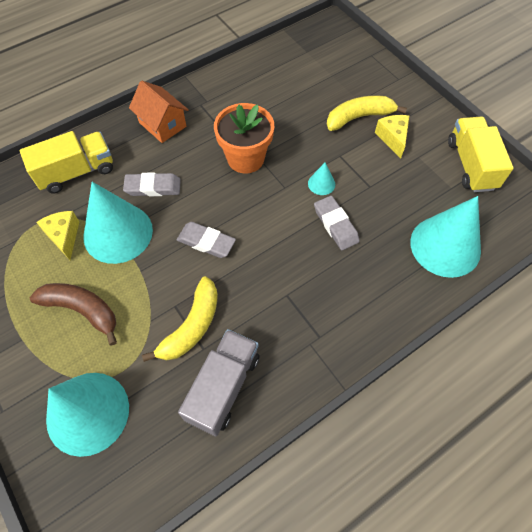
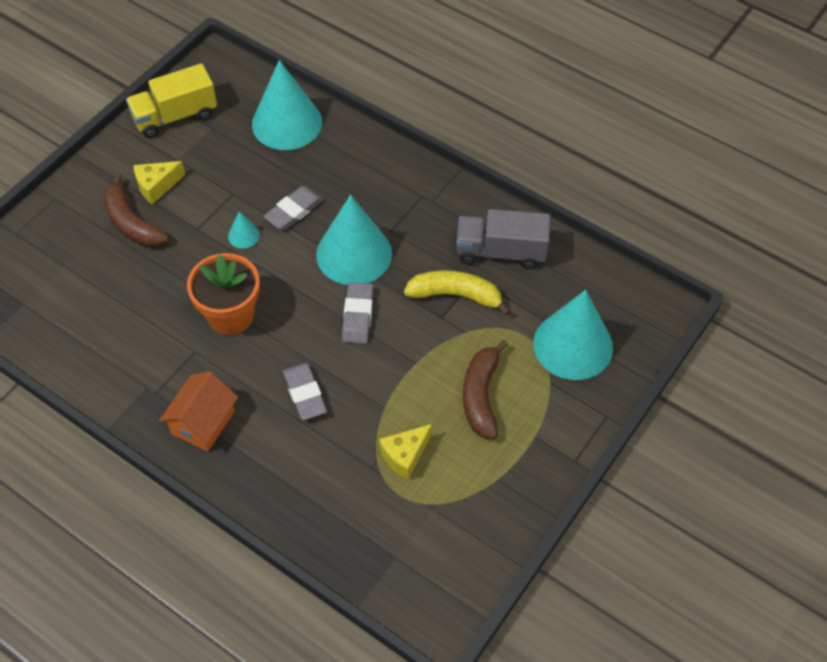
camera: 110 degrees left, 5 degrees down
(76, 172) = (311, 487): yellow truck -> none
(118, 233) = (379, 403): turquoise cone -> turquoise cone (354, 254)
(359, 117) = (132, 223): yellow banana -> brown banana

